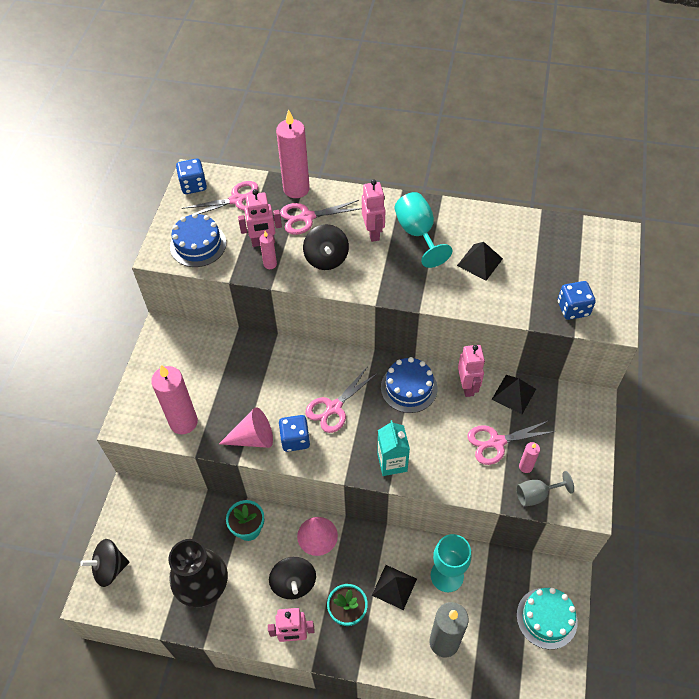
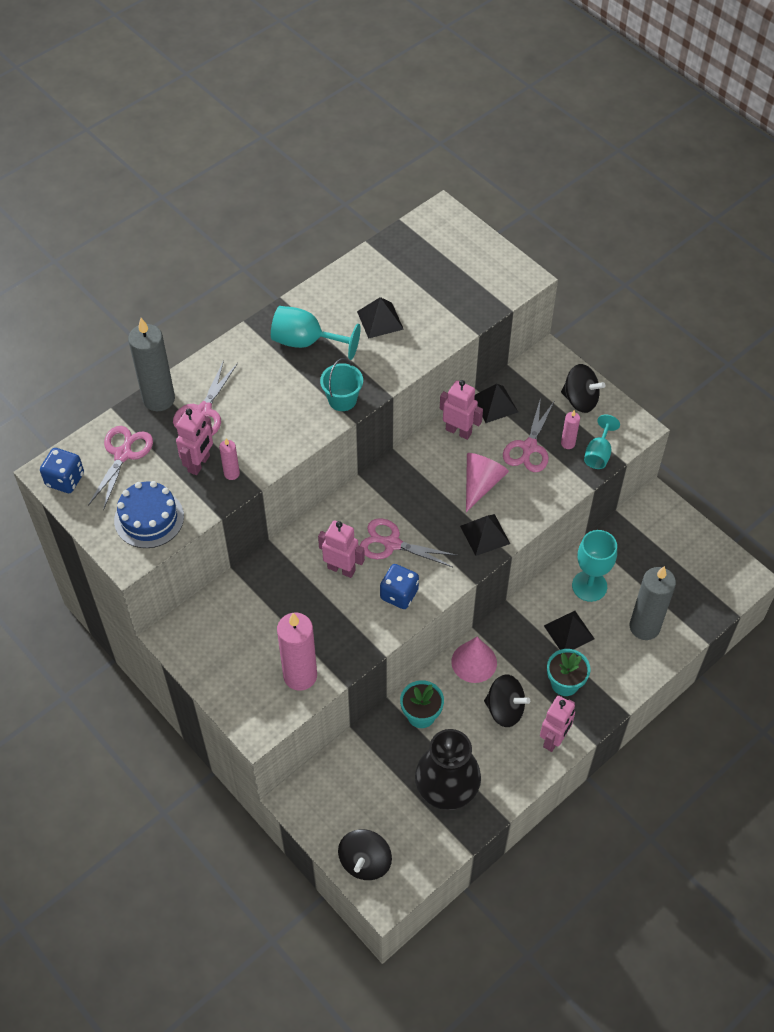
camera: 55 degrees left, 0 degrees up
(253, 438) = (368, 627): pink cone -> pink cone (481, 483)
(296, 189) = (159, 399): pink candle -> grey candle
(326, 258) = (268, 426): black spinning top -> black spinning top (580, 400)
(334, 407) = (392, 544): pink scissors -> pink scissors turned 120 degrees clockwise
(373, 232) = (272, 373): pink robot -> pink robot (341, 569)
(388, 285) = (342, 400): none -> turquoise bucket
(392, 462) = (485, 534): turquoise carton -> black pyramid
(409, 388) = (422, 474): blue cake -> none
(536, 495) = (598, 453): grey goblet -> turquoise goblet
(546, 618) = (678, 540): turquoise cake -> none
(573, 309) = (485, 292): blue dice -> none

